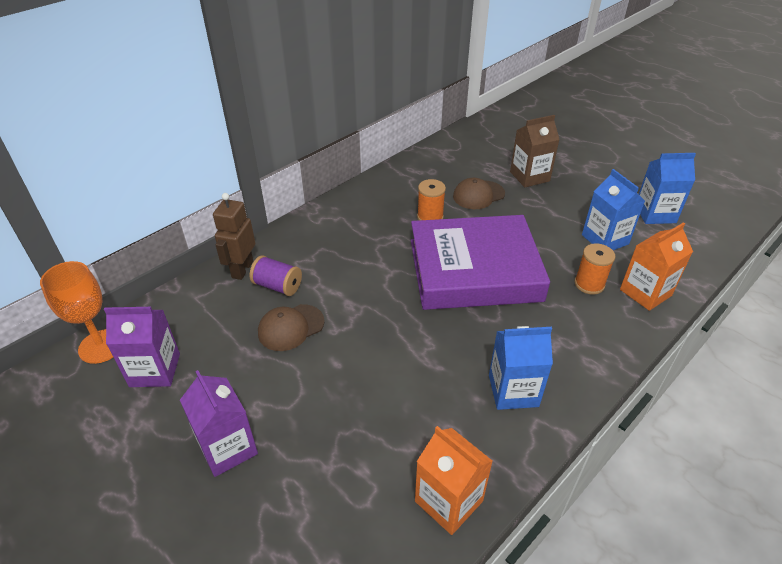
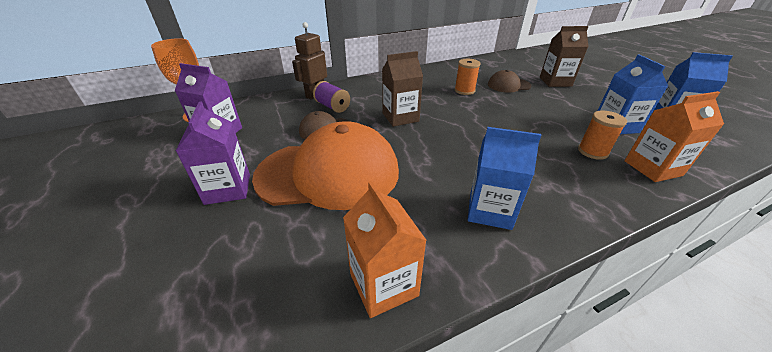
camera: 20 degrees right, 5 degrees down
(331, 392) = (329, 173): none -> orange cap
(372, 284) = (400, 117): none -> brown carton
(474, 270) = (487, 124): purple book -> none

